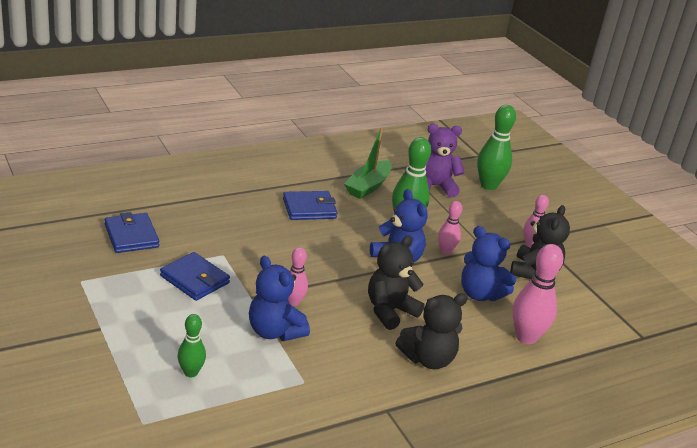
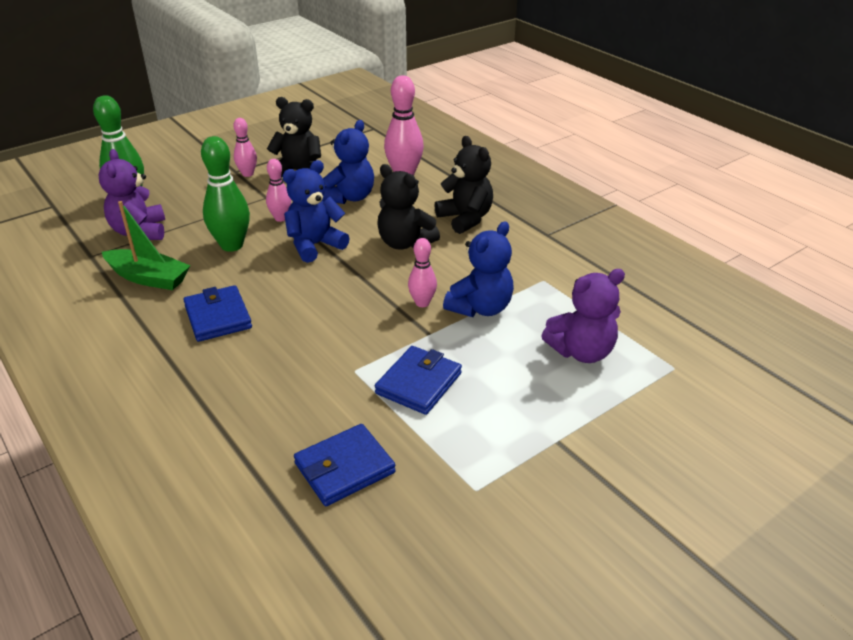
camera: 95 degrees left, 5 degrees up
(190, 372) = (581, 352): green bowling pin -> purple teddy bear

